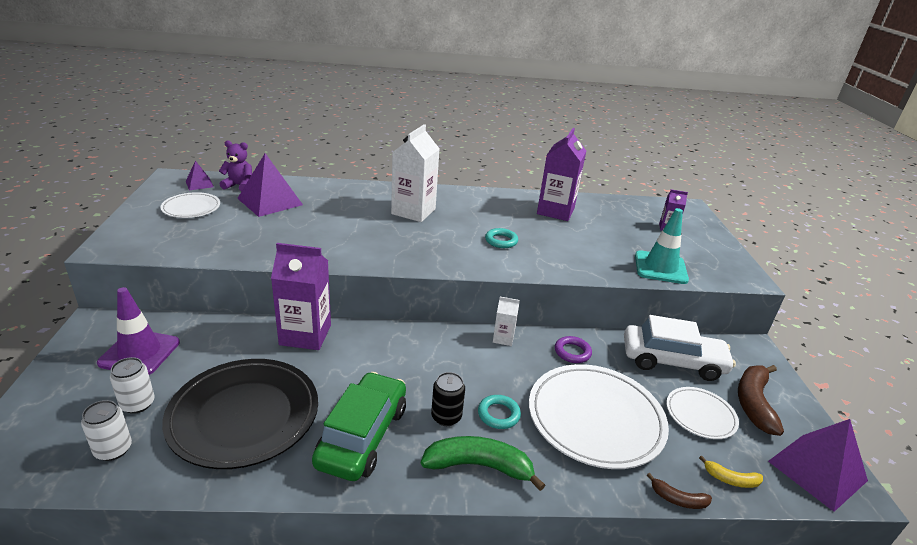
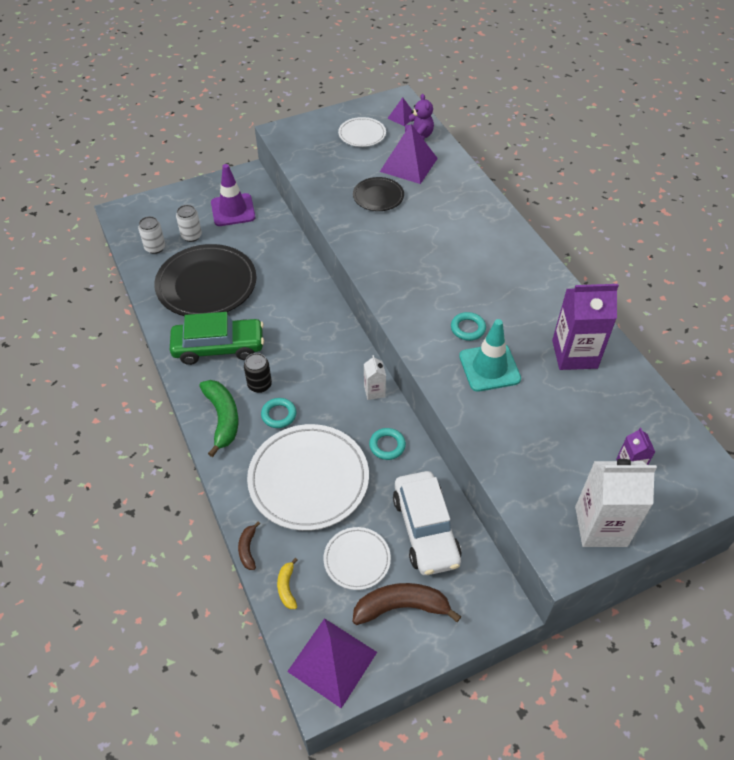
camera: 70 degrees right, 20 degrees up
(293, 228) = (378, 196): none -> black plate
(305, 335) = (299, 274): purple carton -> none
(413, 211) = (471, 251): white carton -> white carton (601, 526)
(572, 352) = (387, 445): purple ring -> turquoise ring
(660, 268) = (519, 469): turquoise traffic cone -> turquoise traffic cone (489, 367)

